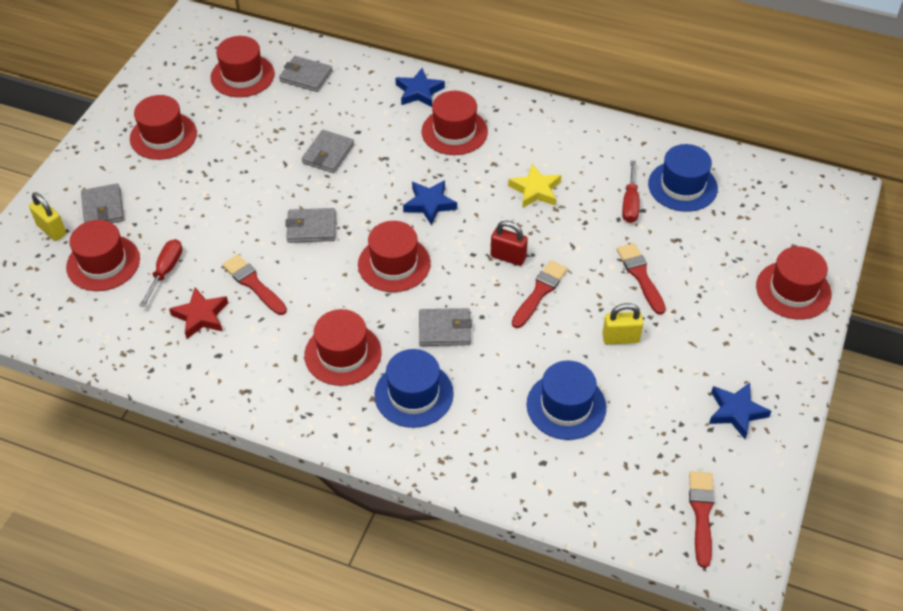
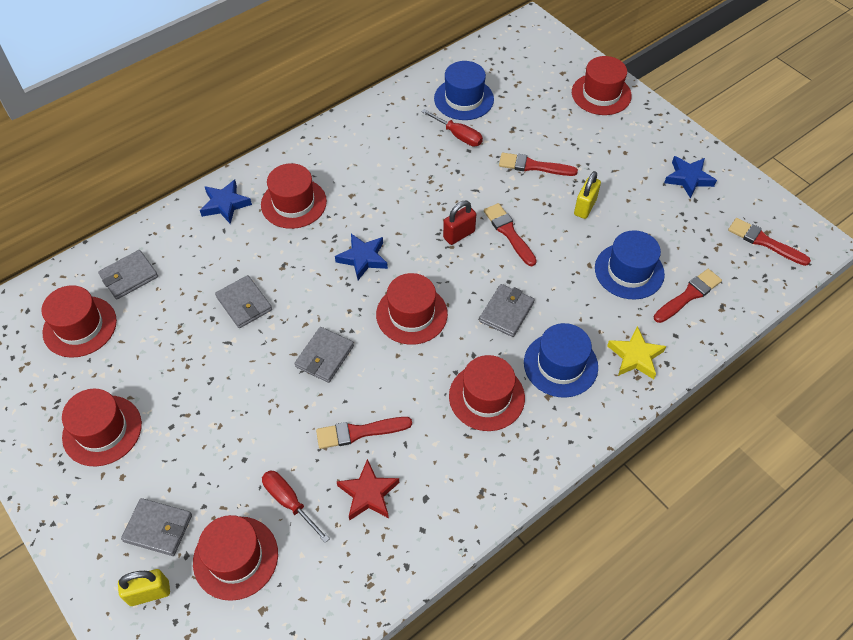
camera: 60 degrees left, 5 degrees up
(535, 190) = (401, 183): yellow star -> yellow star (635, 356)
(573, 468) = (689, 295): none -> red brush

